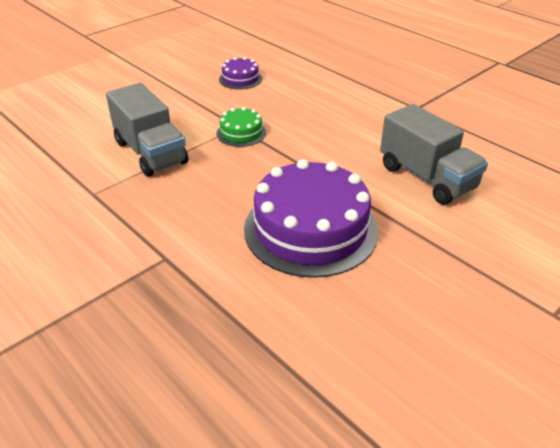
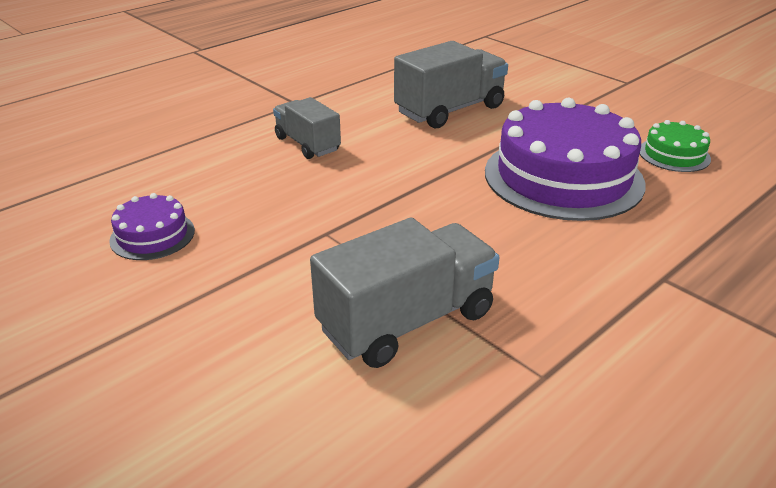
camera: 90 degrees left, 5 degrees down
(241, 133) = (345, 229): green cake -> green cake (674, 154)
(350, 115) = (307, 144): none -> grey truck

